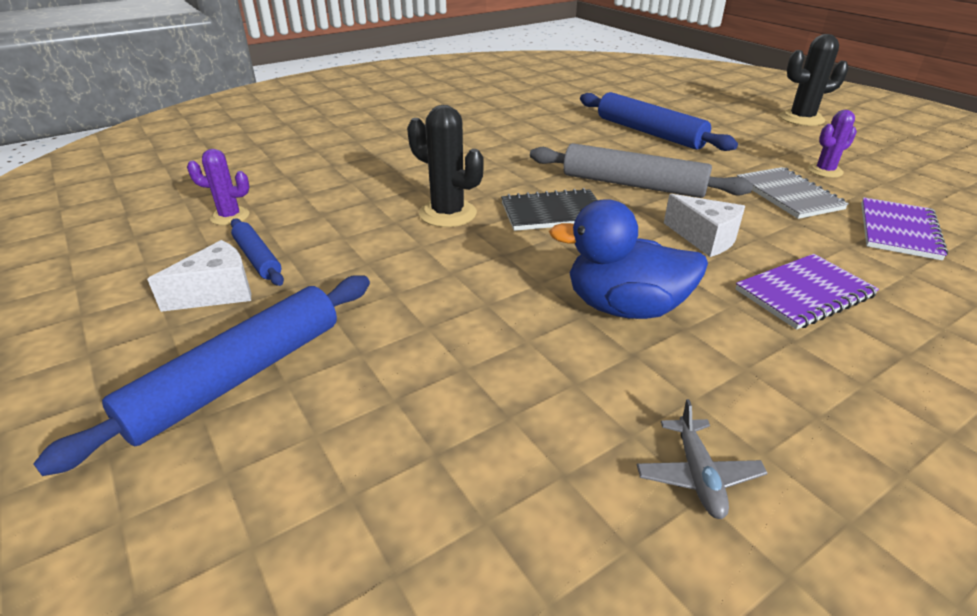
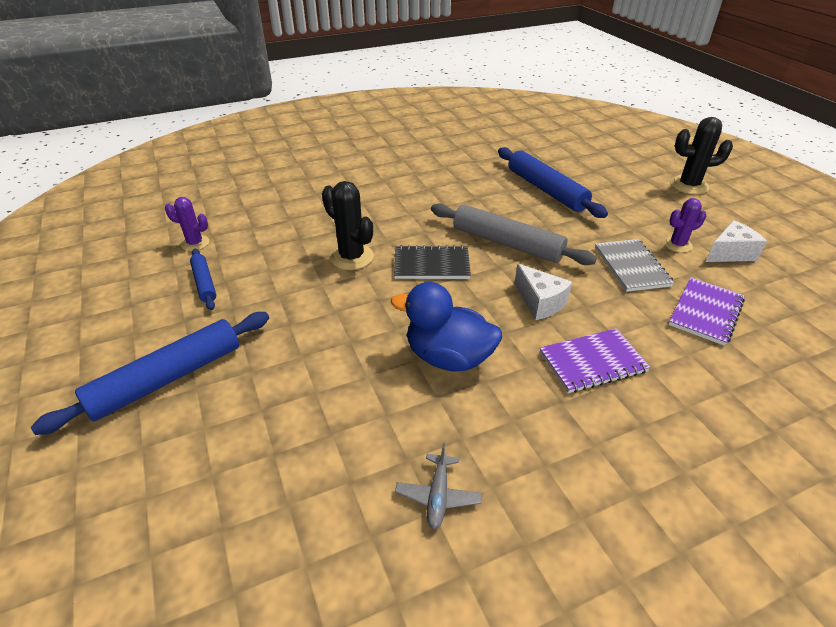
camera: 10 degrees right, 5 degrees up
(218, 292) = (171, 309): white cheese -> white cheese (730, 253)

